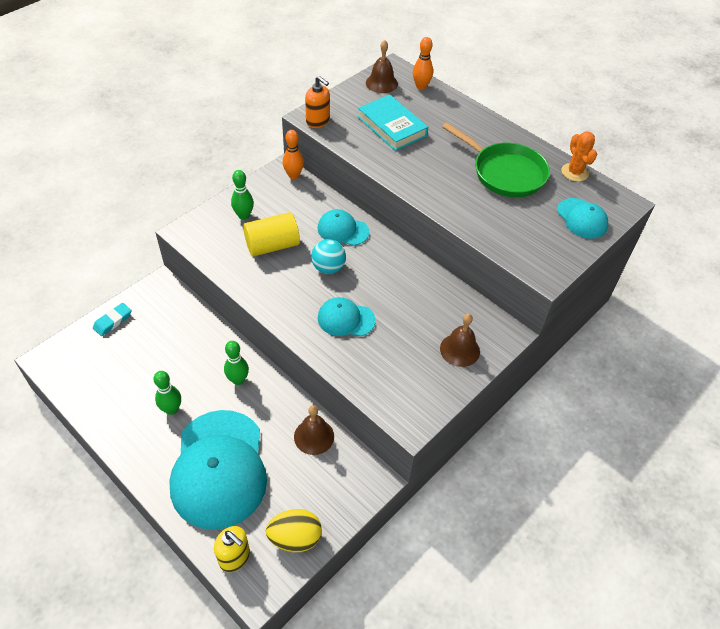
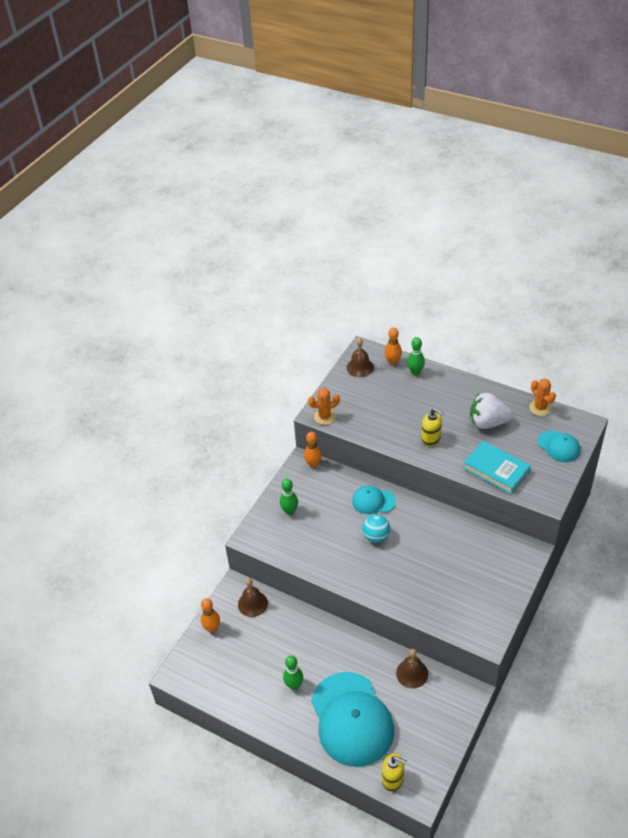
camera: 10 degrees left, 5 degrees down
(113, 321) = (212, 628): turquoise eraser -> orange bowling pin
(238, 380) = (334, 646): green bowling pin -> green bowling pin (415, 372)
(272, 245) = (324, 530): yellow cylinder -> none
(295, 538) = (430, 752): yellow egg -> none
(318, 121) = (325, 417): orange soap dispenser -> orange cactus
(346, 319) = (407, 574): turquoise cap -> none
(392, 126) = (385, 405): turquoise book -> turquoise book (496, 470)
(430, 173) = (431, 439): none -> yellow soap dispenser
(459, 350) = (501, 574): brown bell -> brown bell (252, 603)
(505, 172) = (488, 423): green pan -> white strawberry

